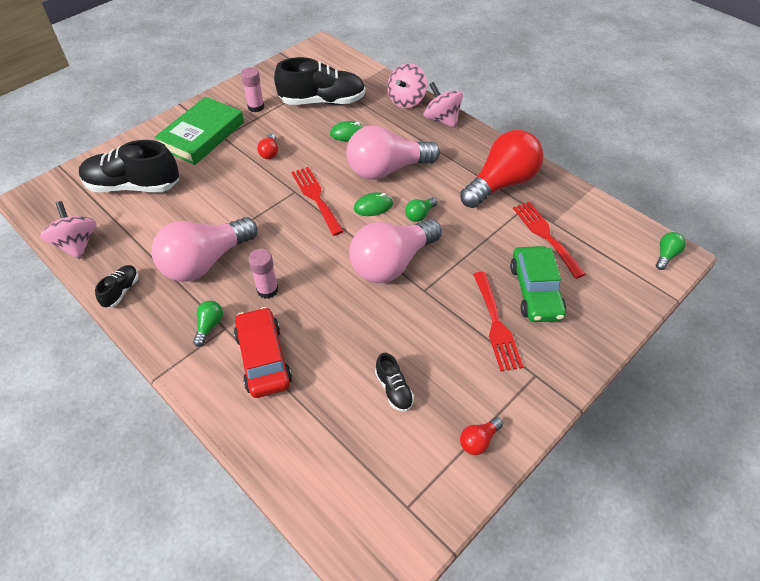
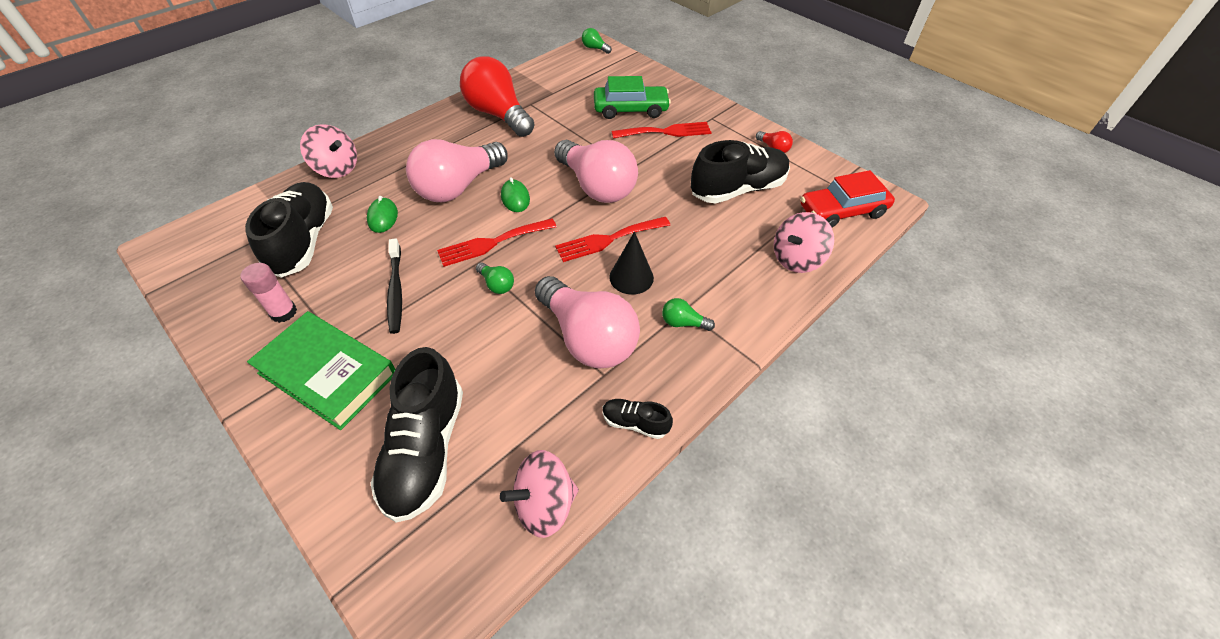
camera: 90 degrees left, 0 degrees up
(263, 358) = (718, 274): red car -> red car (842, 211)
(267, 290) = (631, 277): pink glue stick -> black cone
(269, 152) = (396, 290): red light bulb -> black toothbrush
(387, 169) = (458, 187): pink light bulb -> pink light bulb turned 60 degrees clockwise
(394, 389) = (737, 189): black shoe -> black shoe, size x2.13
(420, 215) = (533, 166): green light bulb -> green light bulb (497, 284)
(441, 119) = (385, 144): pink spinning top -> pink spinning top (796, 259)
(545, 236) = (569, 98): red fork -> red fork (608, 240)

